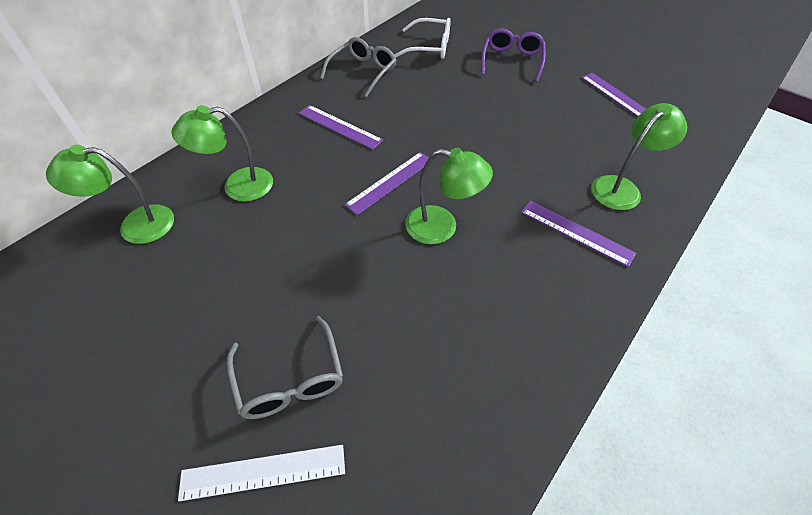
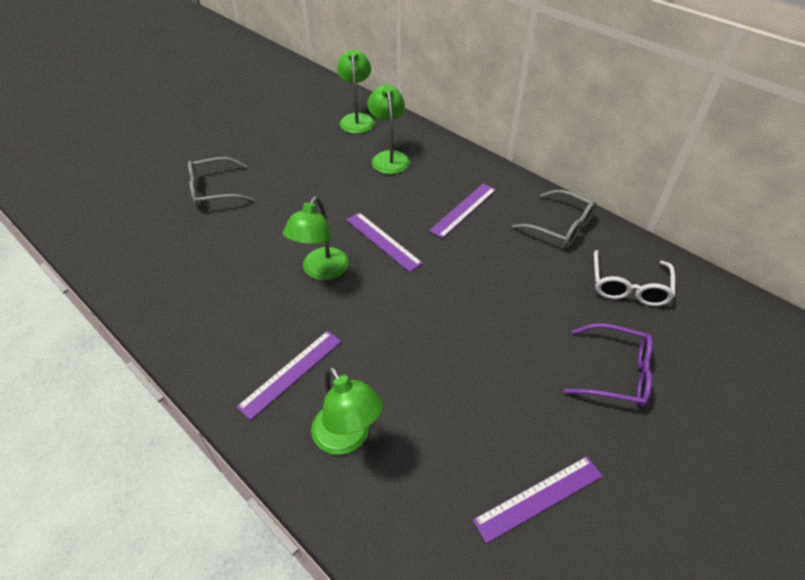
camera: 95 degrees right, 5 degrees down
(263, 472) = (163, 183): white ruler -> none

